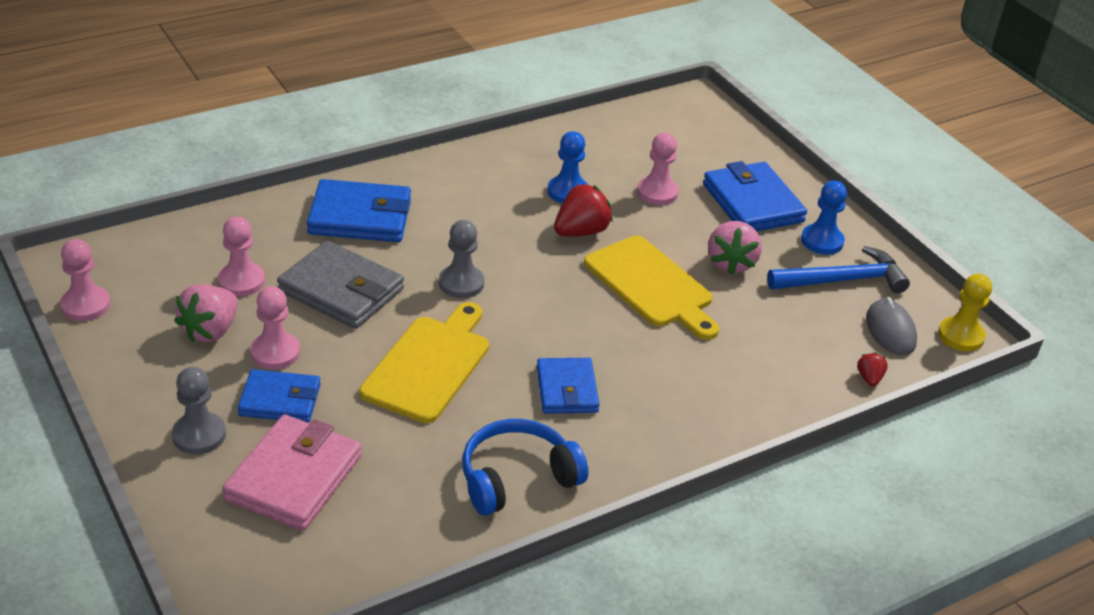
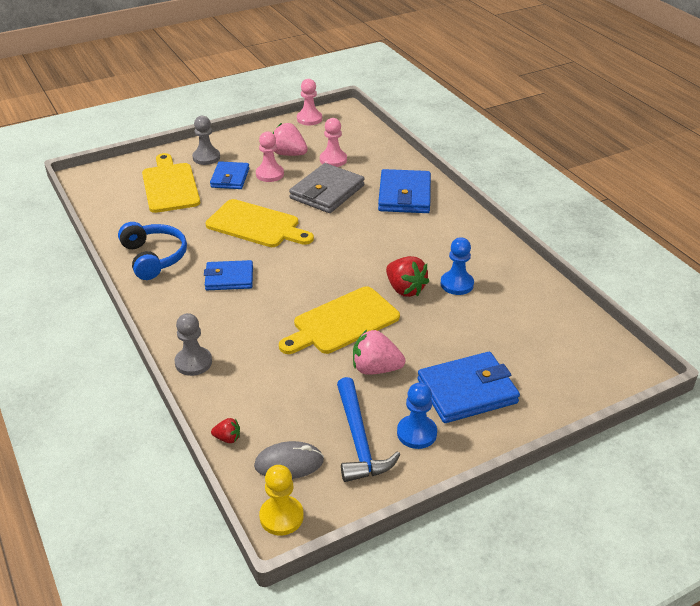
camera: 95 degrees right, 0 degrees up
(294, 477) = (170, 185): pink wallet -> yellow cutting board
(461, 283) = (337, 236): grey pawn -> grey pawn (193, 362)
(657, 192) = (468, 332): pink pawn -> none

